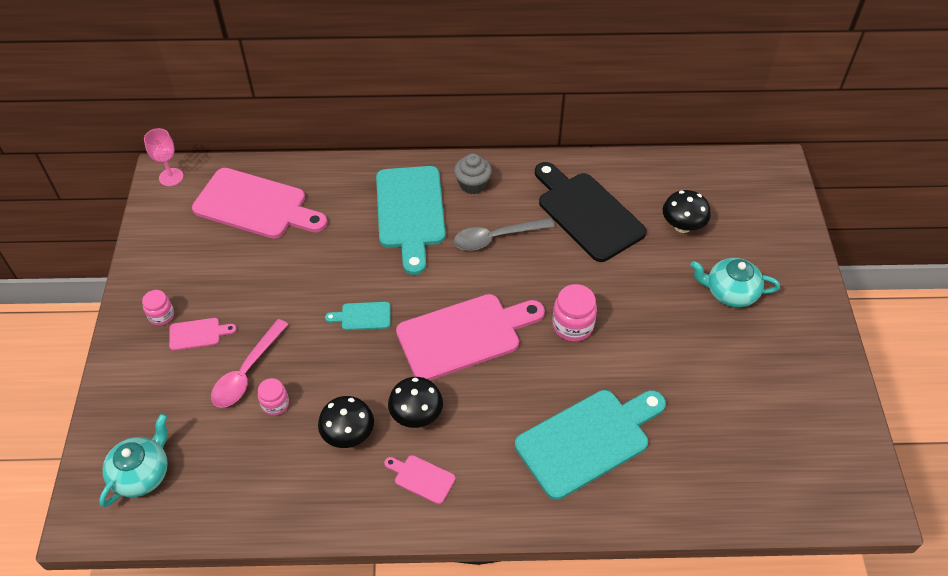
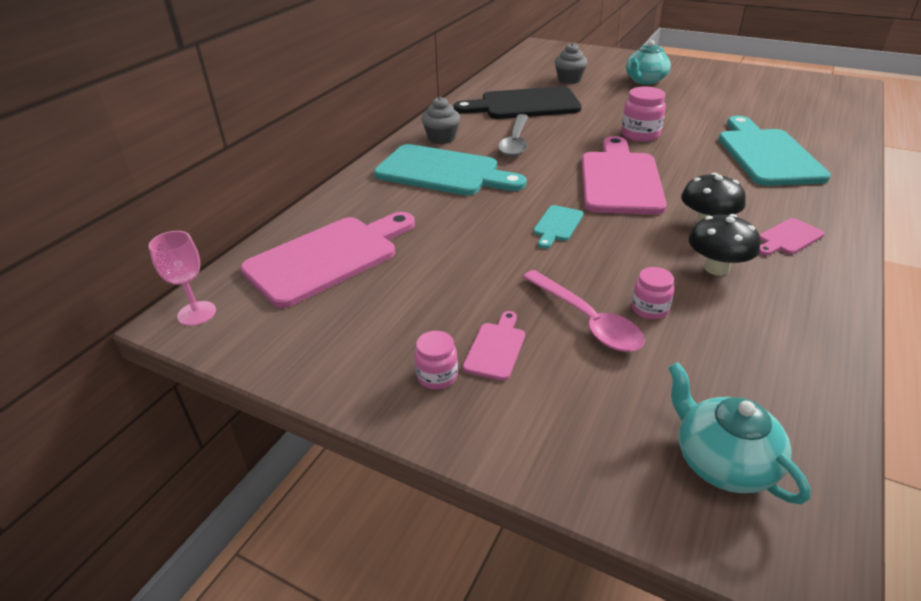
camera: 60 degrees left, 15 degrees down
(682, 226) = (569, 80): black mushroom -> grey cupcake

